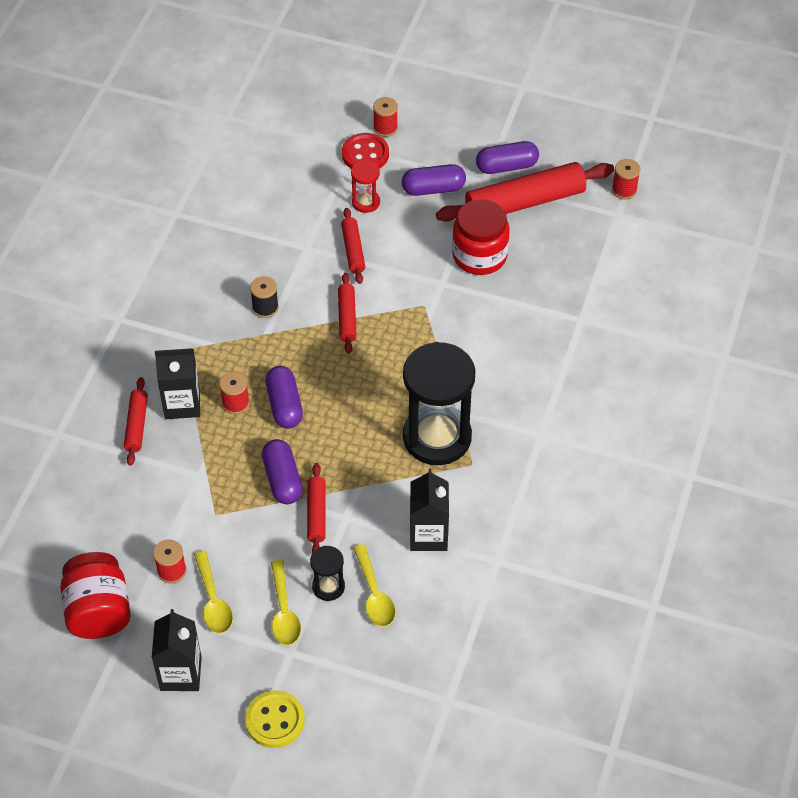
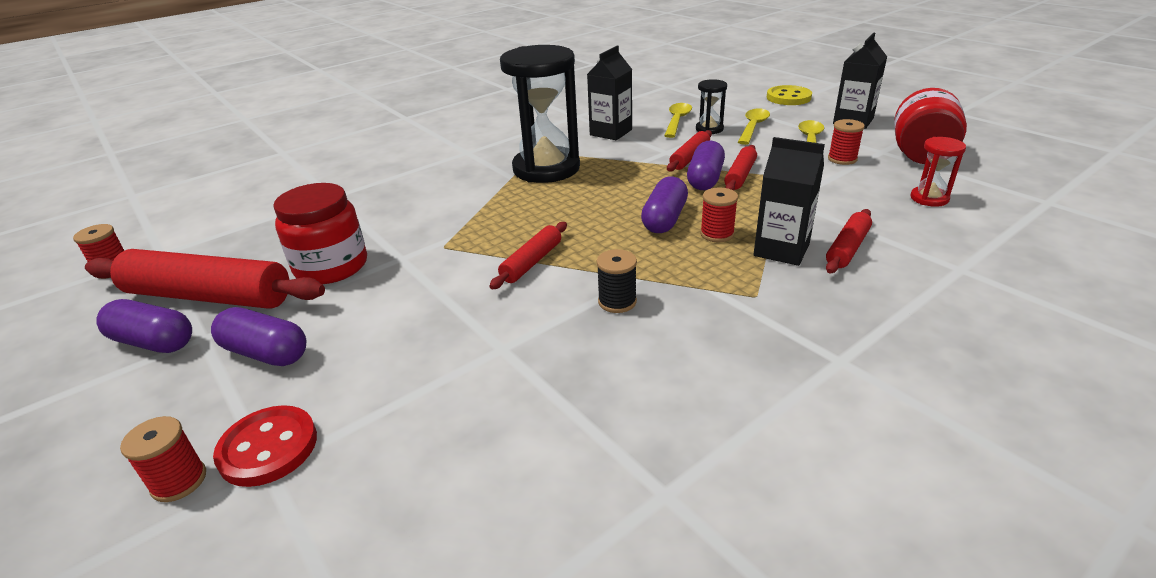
camera: 145 degrees left, 20 degrees down
(353, 250) = (449, 322): red rolling pin -> red rolling pin (740, 175)
(366, 202) = (362, 373): red hourglass -> red hourglass (929, 198)

